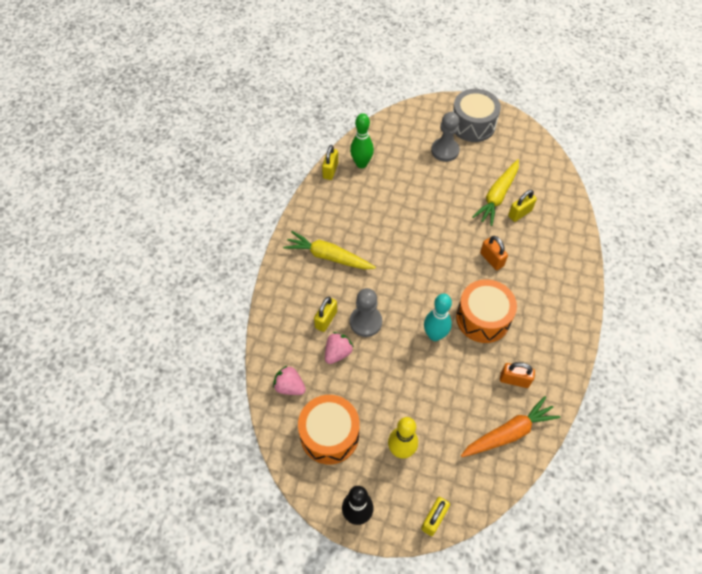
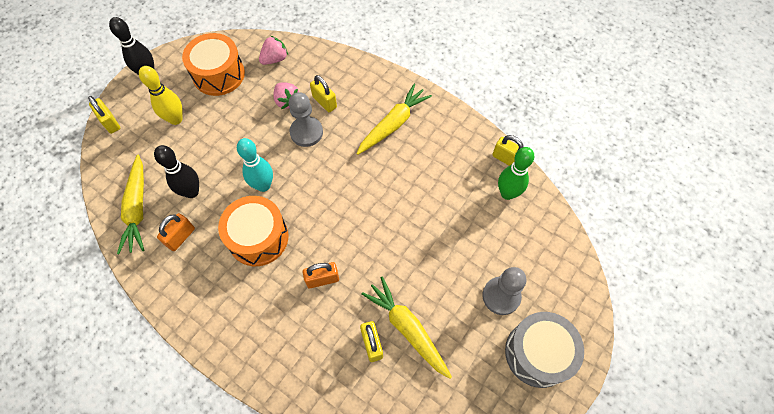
camera: 110 degrees right, 5 degrees up
(469, 393) = (192, 192): none -> black bowling pin
(508, 433) = (137, 208): orange carrot -> yellow carrot

